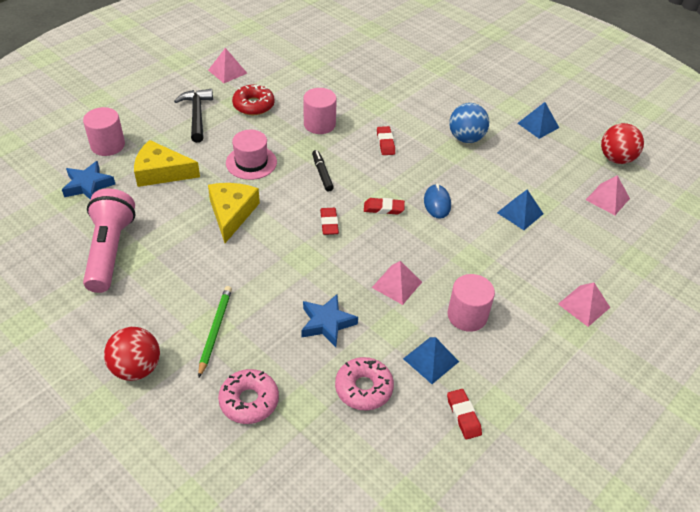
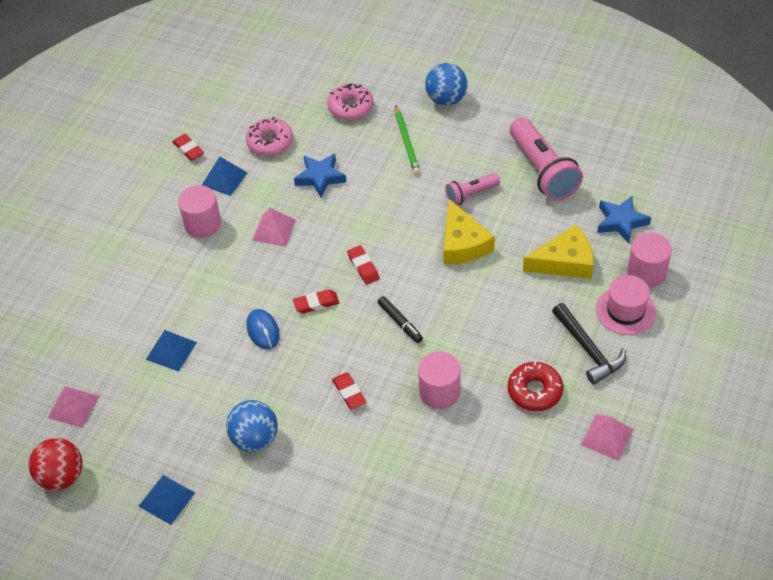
camera: 165 degrees right, 5 degrees up
(136, 368) = (446, 99): red ball -> blue ball
(192, 252) = (471, 194): none -> pink flashlight
(251, 162) = (483, 308): pink hat -> pink hat (625, 311)
(583, 305) = (97, 269): pink pyramid -> none

